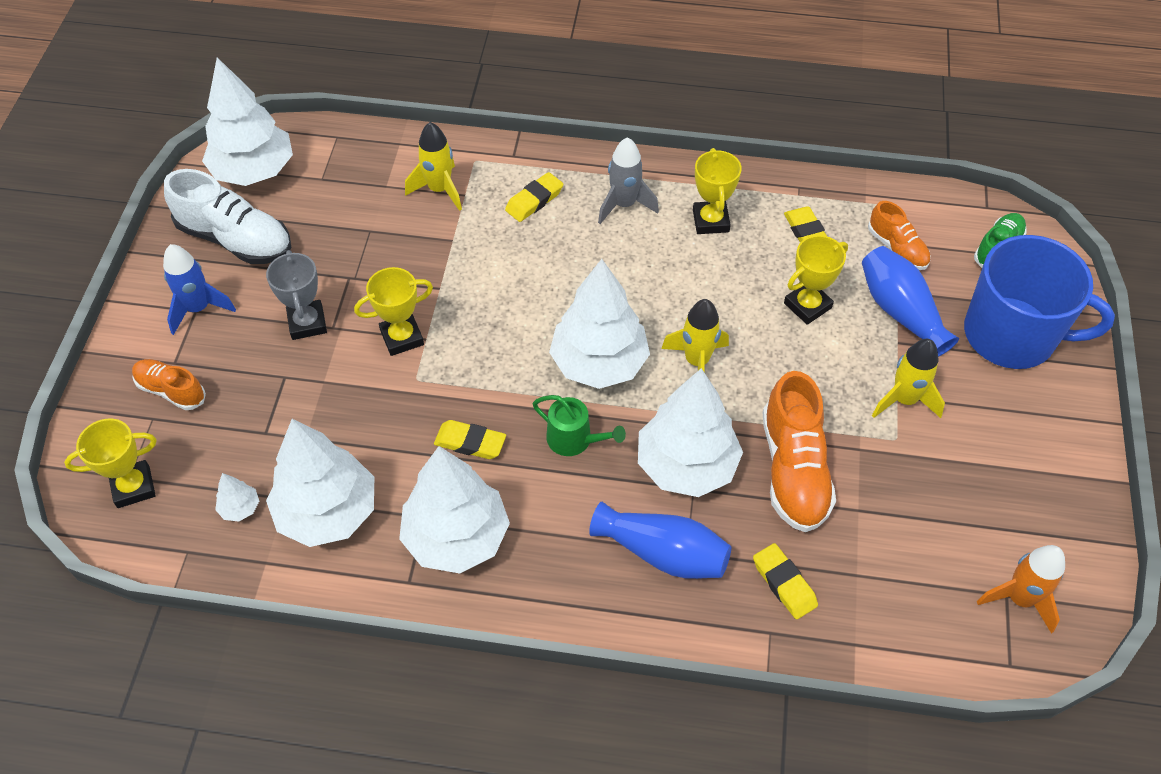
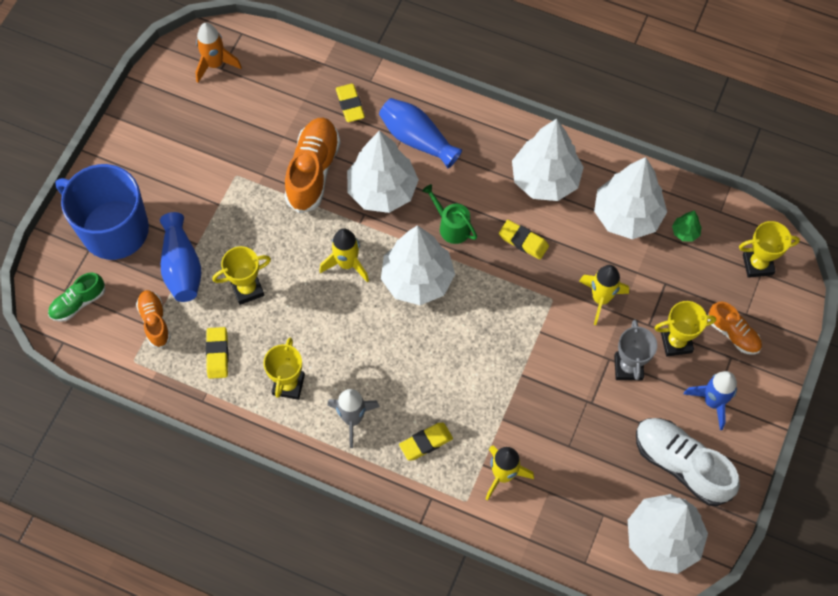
camera: 165 degrees left, 10 degrees up
(240, 508) = (685, 232): white tree -> green tree
(402, 337) = (558, 337): yellow trophy -> yellow trophy (676, 342)
(904, 400) = (216, 200): yellow rocket -> yellow rocket (601, 299)

